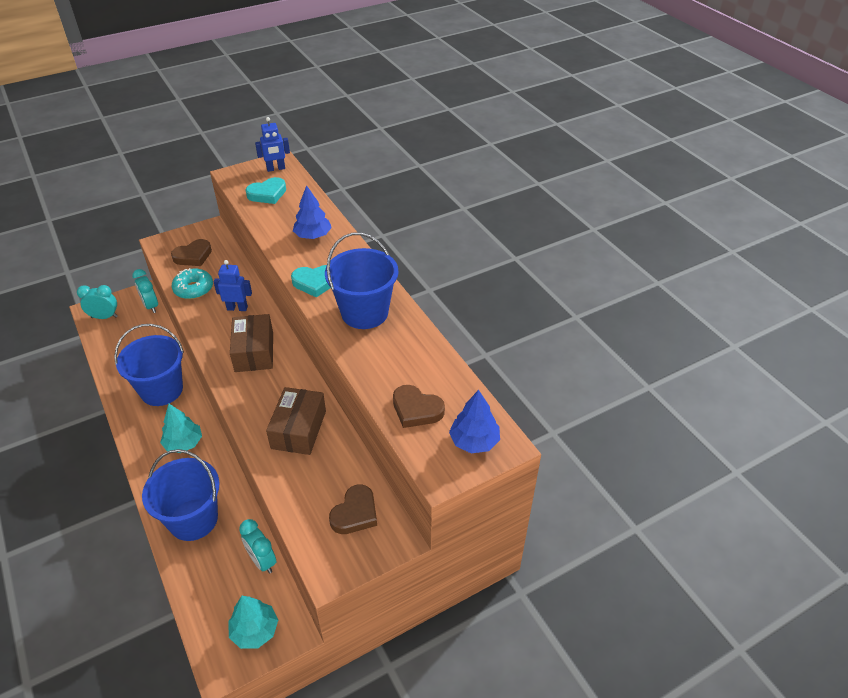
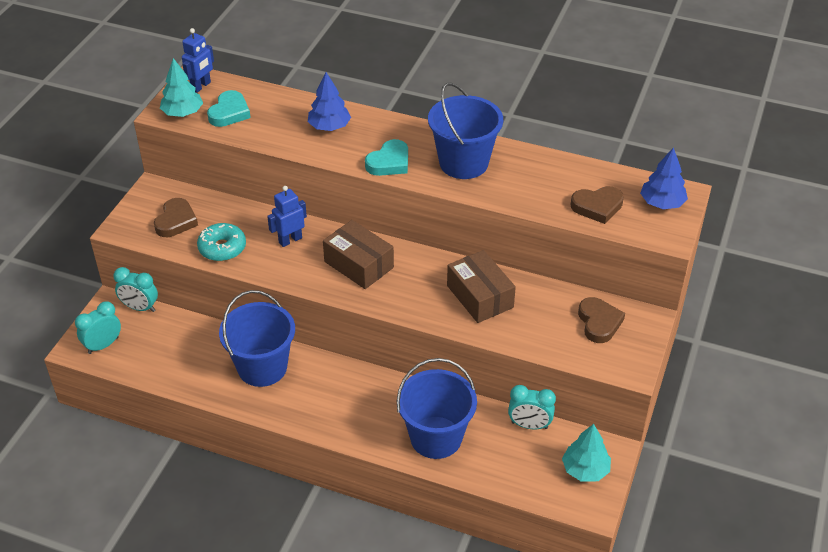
camera: 40 degrees left, 0 degrees up
(184, 443) = (346, 392): turquoise tree -> turquoise tree (182, 113)

